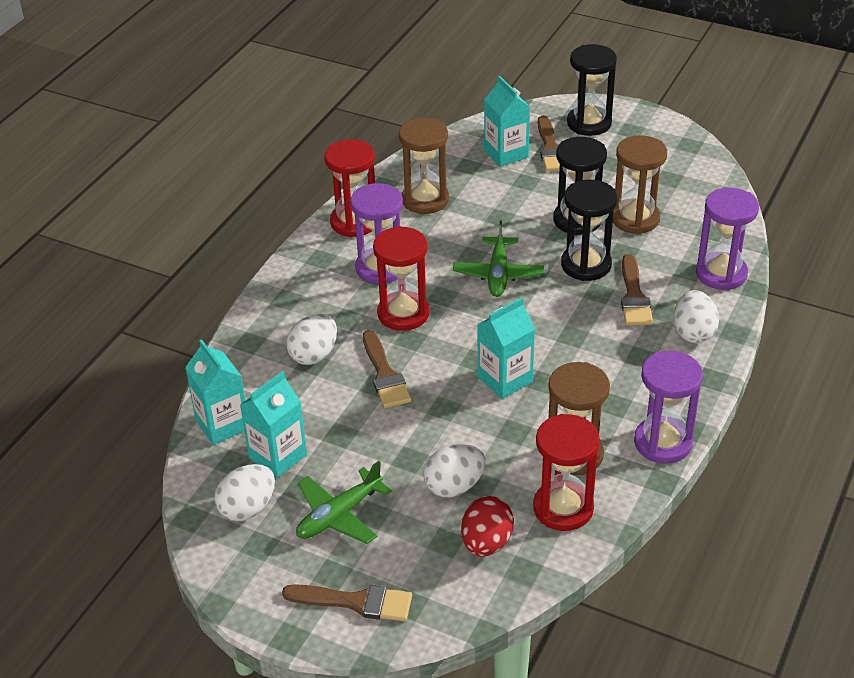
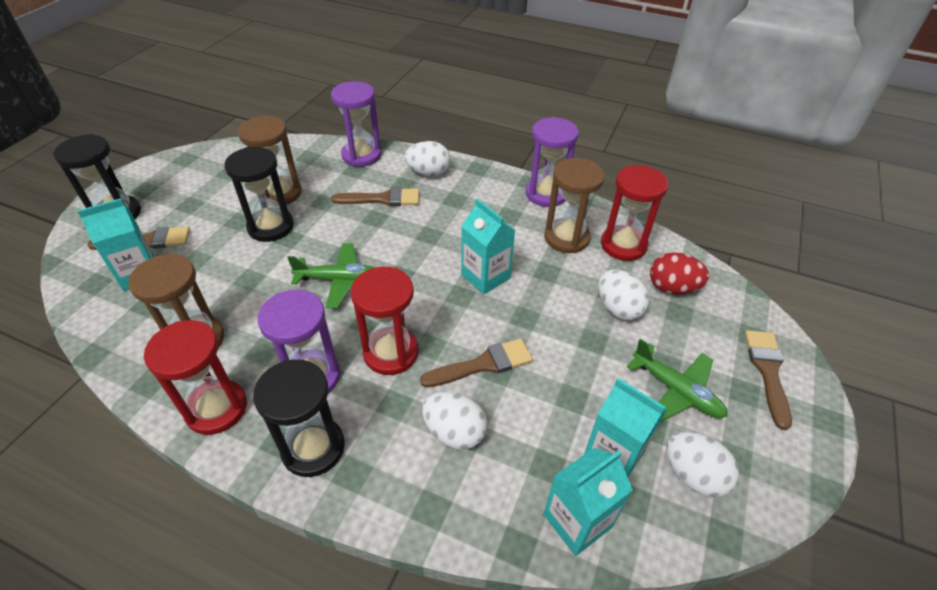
camera: 95 degrees left, 5 degrees up
(586, 265) = (337, 224): black hourglass -> black hourglass (313, 448)

